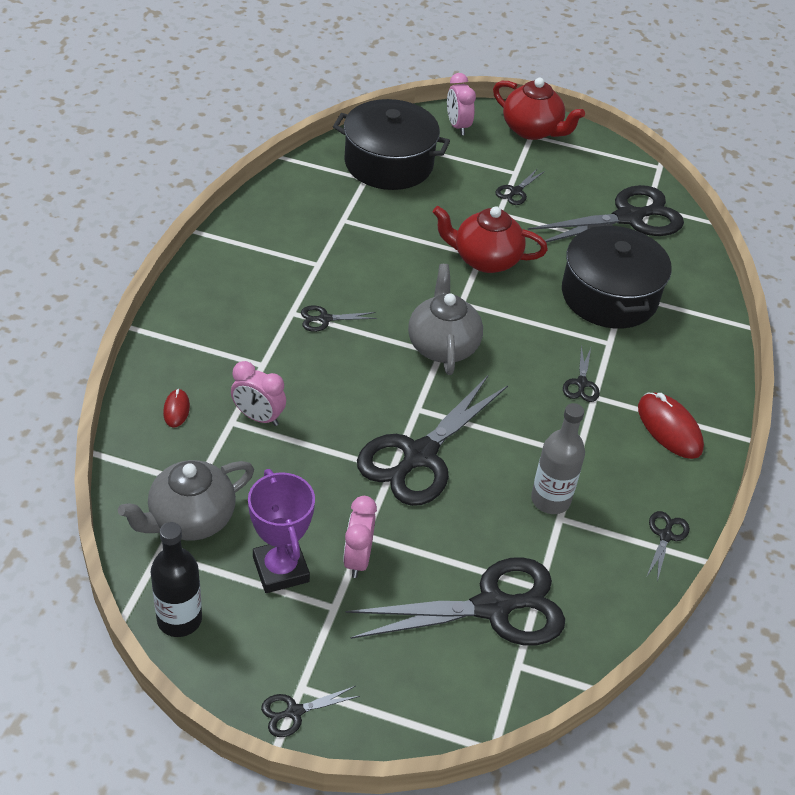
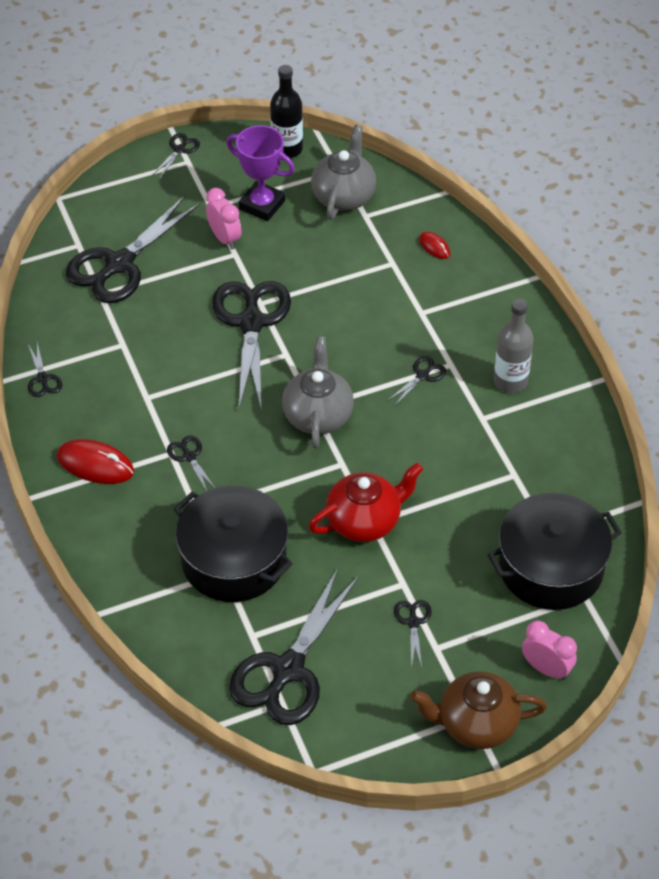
camera: 145 degrees right, 5 degrees up
(258, 417) = (380, 277): pink clock -> none
(442, 346) = (318, 415): grey teapot -> grey teapot turned 135 degrees counterclockwise
(532, 130) = (476, 724): red teapot -> brown teapot
(550, 500) = (139, 352): grey bottle -> grey bottle (510, 381)

